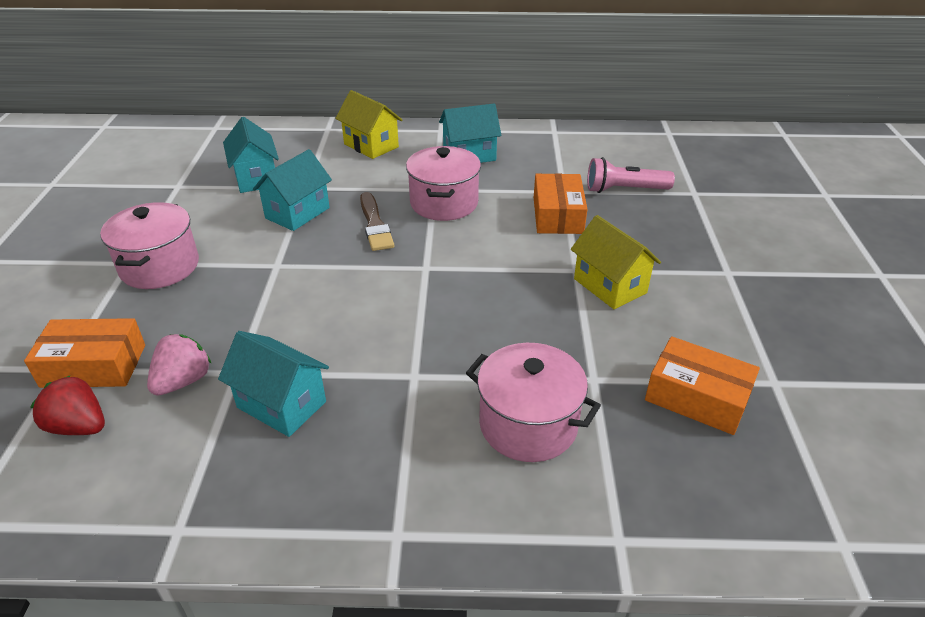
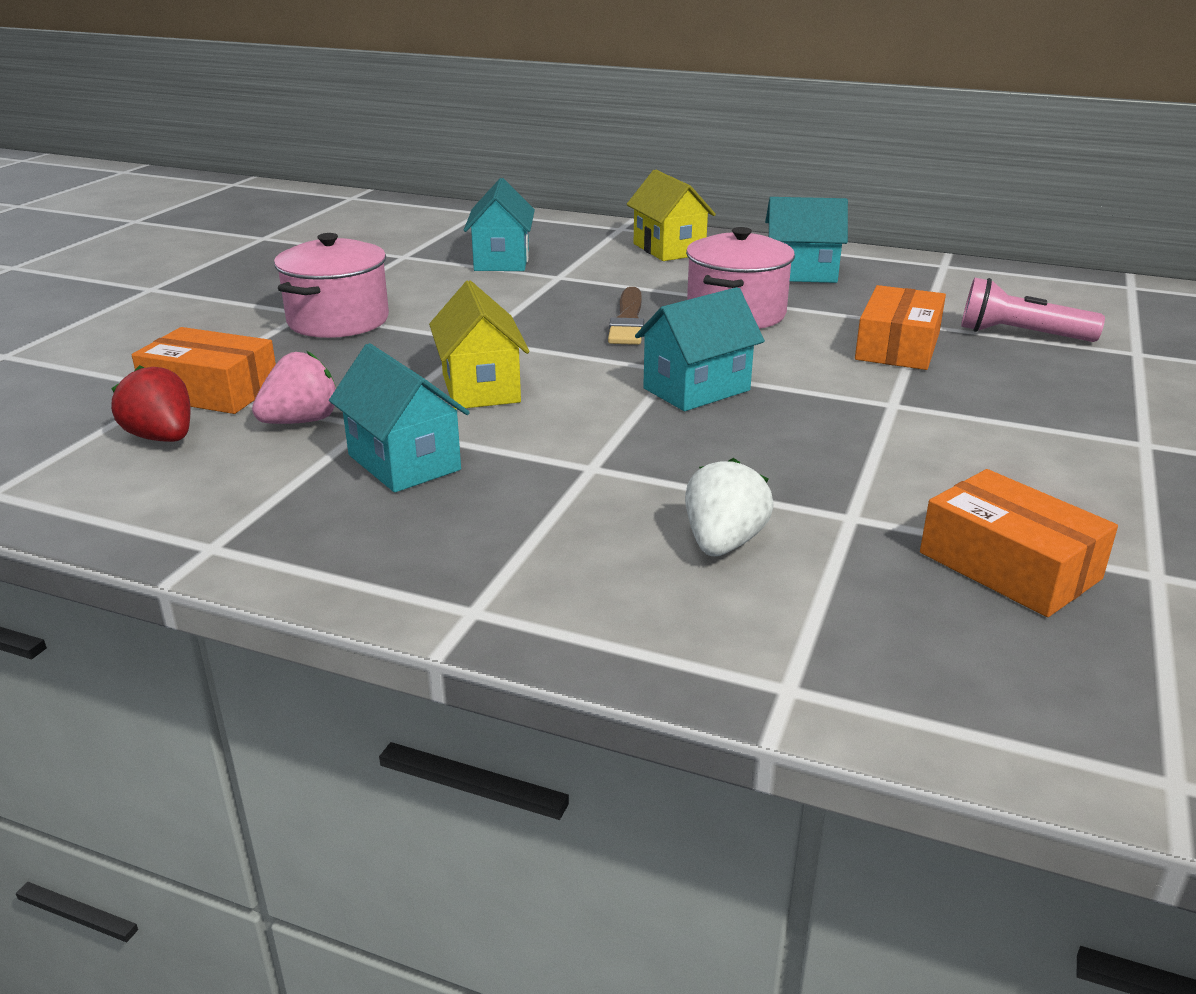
camera: 20 degrees right, 10 degrees down
(297, 213) = (533, 297): turquoise house -> turquoise house (696, 389)
(528, 424) = (723, 543): pink pot -> white strawberry
(610, 286) = (936, 427): yellow house -> yellow house (481, 388)

